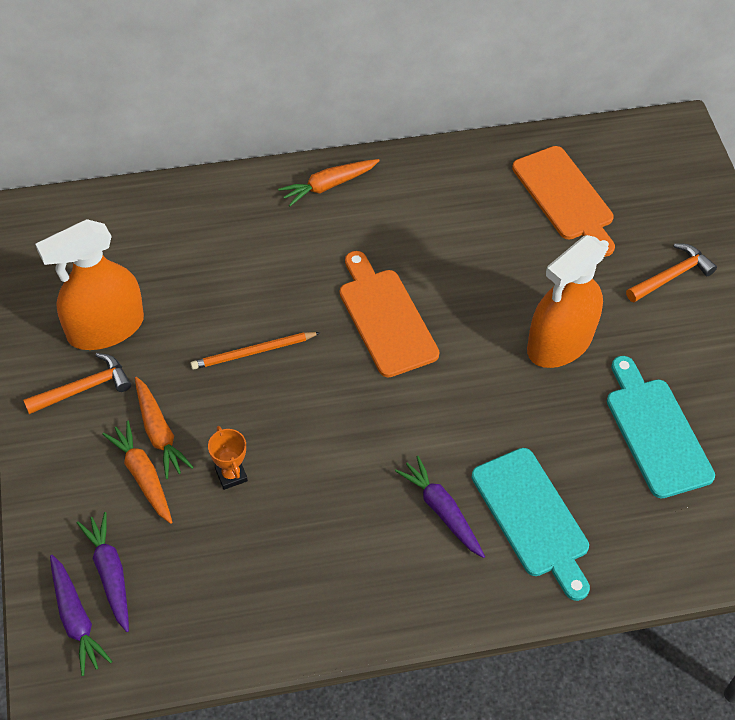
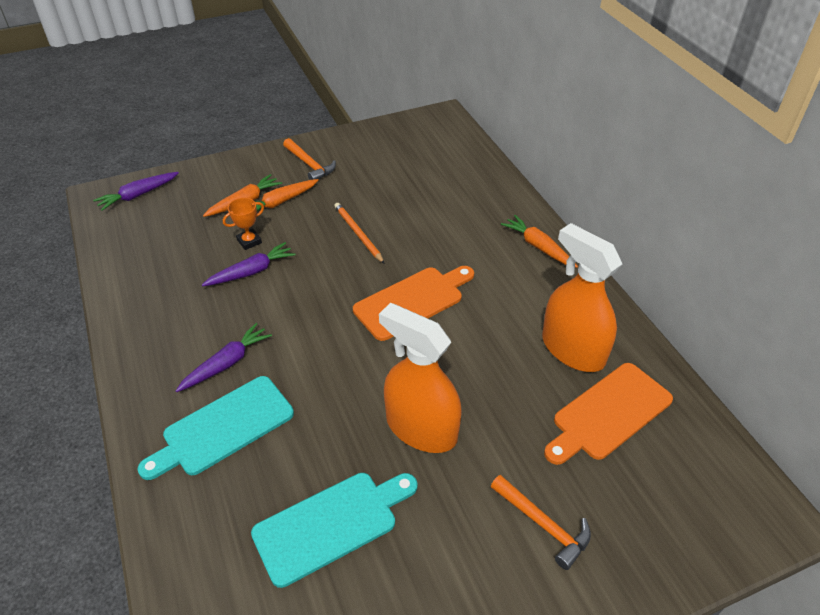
camera: 80 degrees right, 10 degrees down
(106, 328) = (360, 164): orange spray bottle -> orange spray bottle (573, 350)
(110, 573) = (170, 202): purple carrot -> purple carrot (251, 271)

